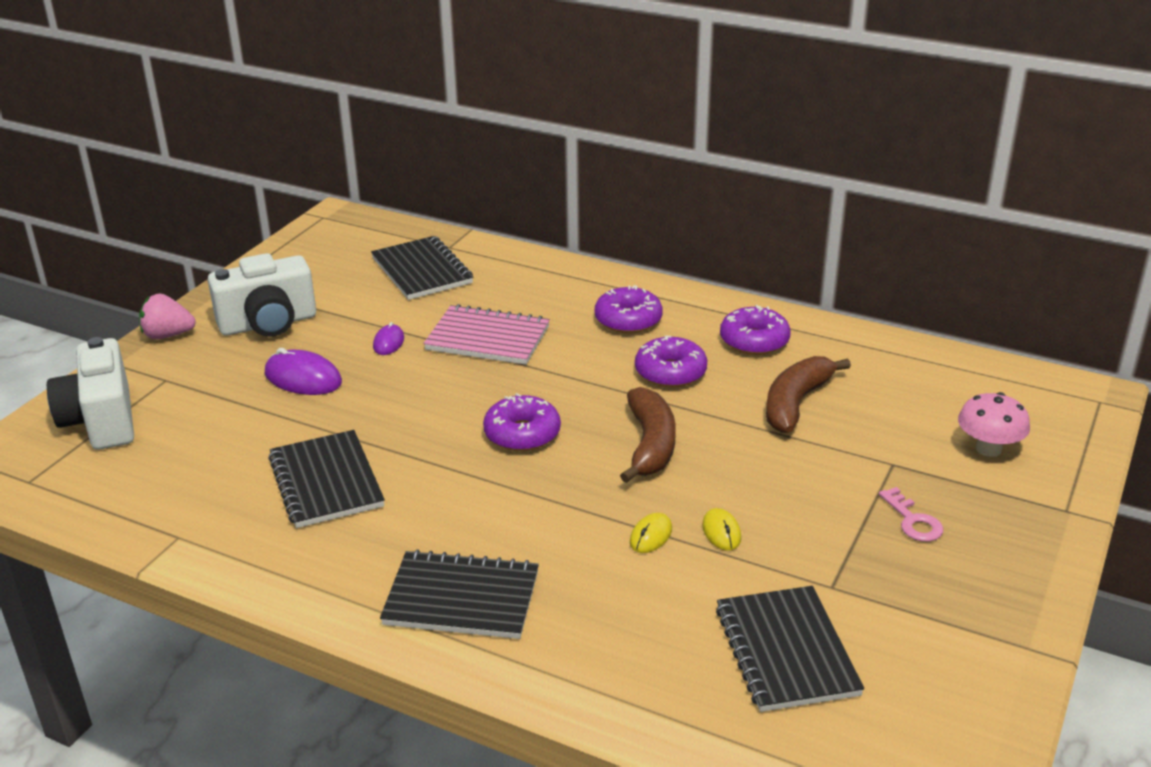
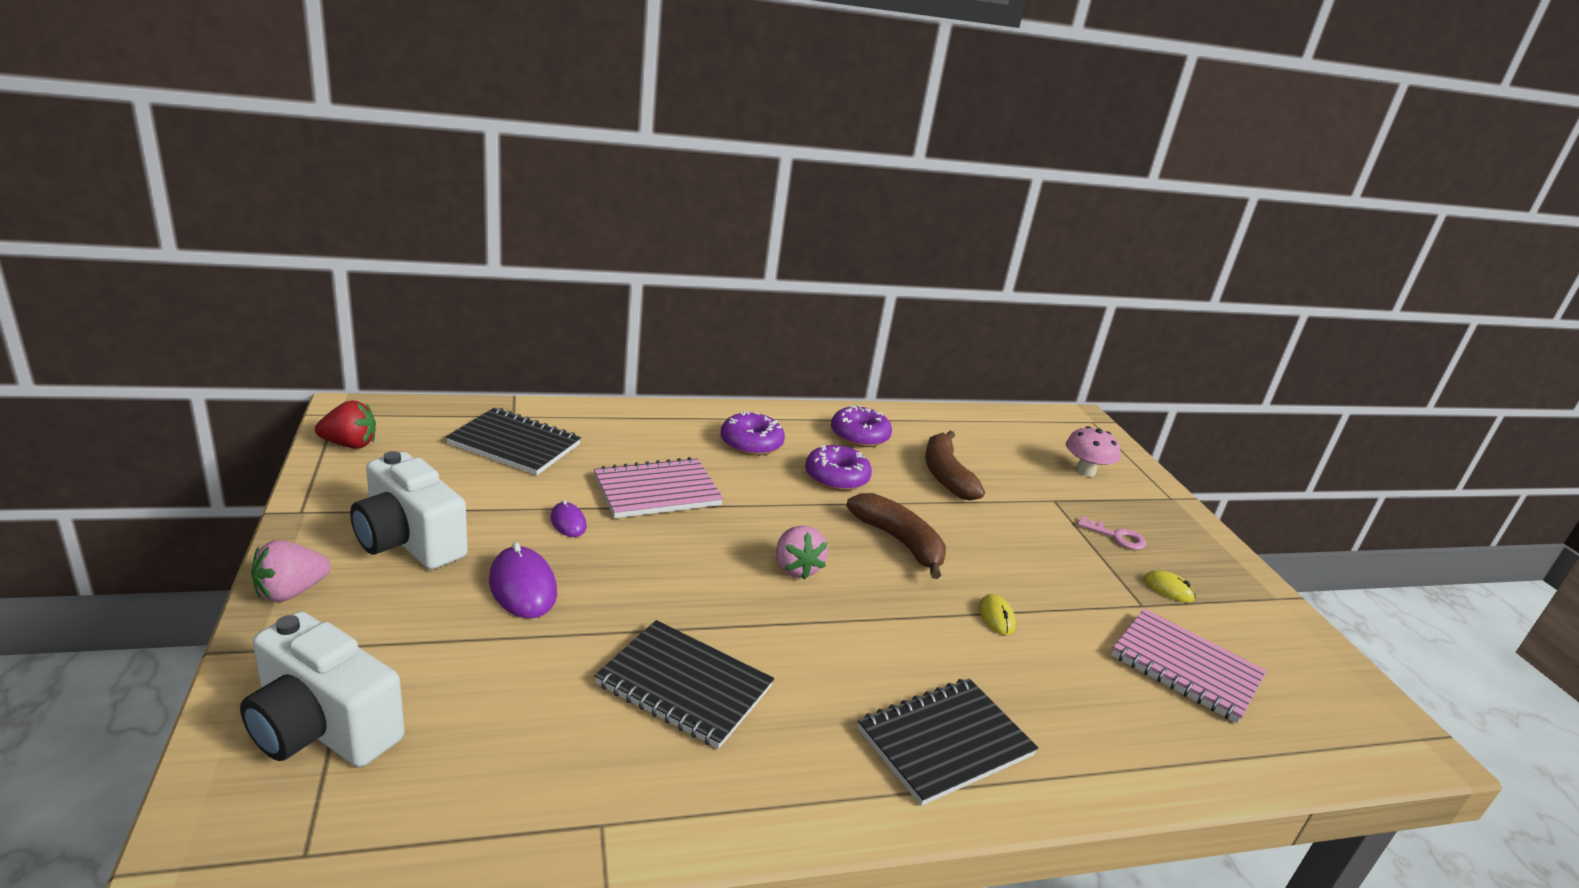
camera: 45 degrees left, 5 degrees down
(268, 324) = (409, 541): white camera -> white camera turned 105 degrees clockwise
(303, 378) = (523, 587): purple mouse -> purple mouse turned 75 degrees clockwise
(307, 243) = (350, 444): none -> red strawberry
(522, 434) = (796, 568): purple donut -> pink strawberry
(721, 532) = (1032, 593): yellow mouse -> yellow mouse (1168, 589)
(786, 651) = (1185, 668): black notebook -> pink notebook

